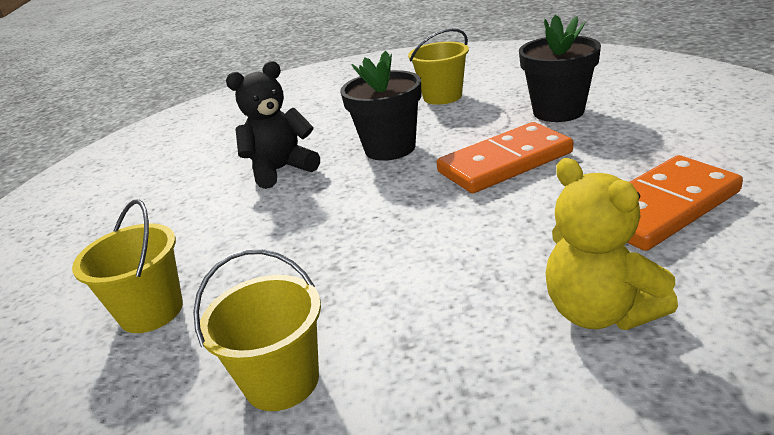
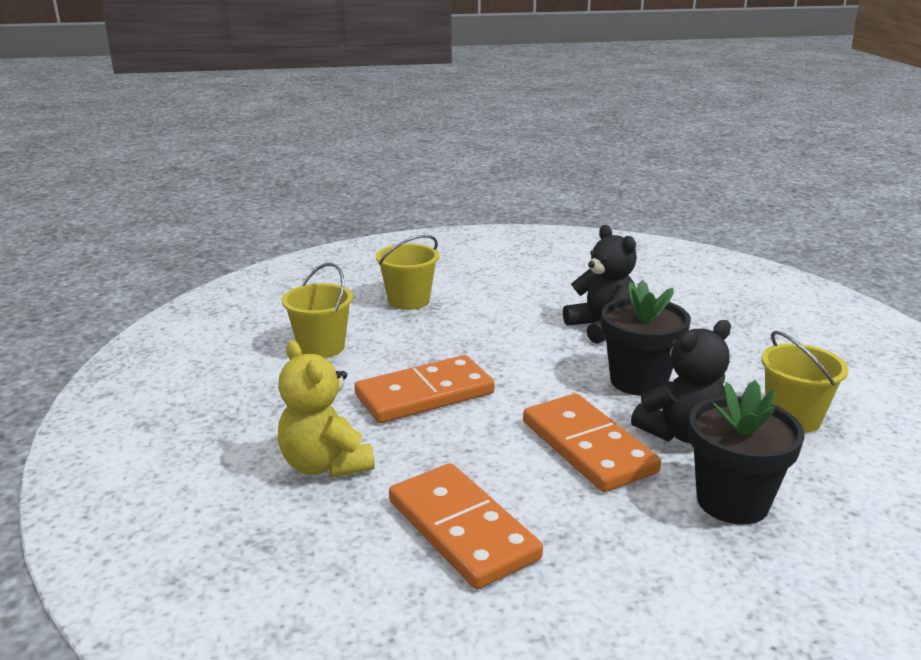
camera: 85 degrees right, 5 degrees down
(423, 260) = (425, 394): none -> orange domino
(473, 129) = (681, 433): none -> black teddy bear
(600, 312) = (325, 465): yellow teddy bear -> yellow teddy bear turned 90 degrees counterclockwise

